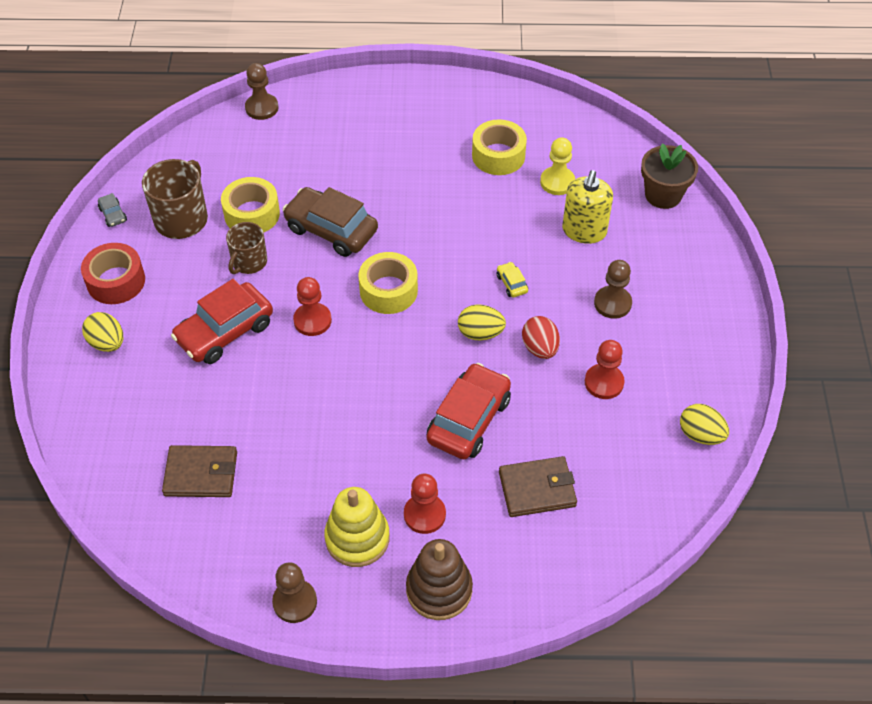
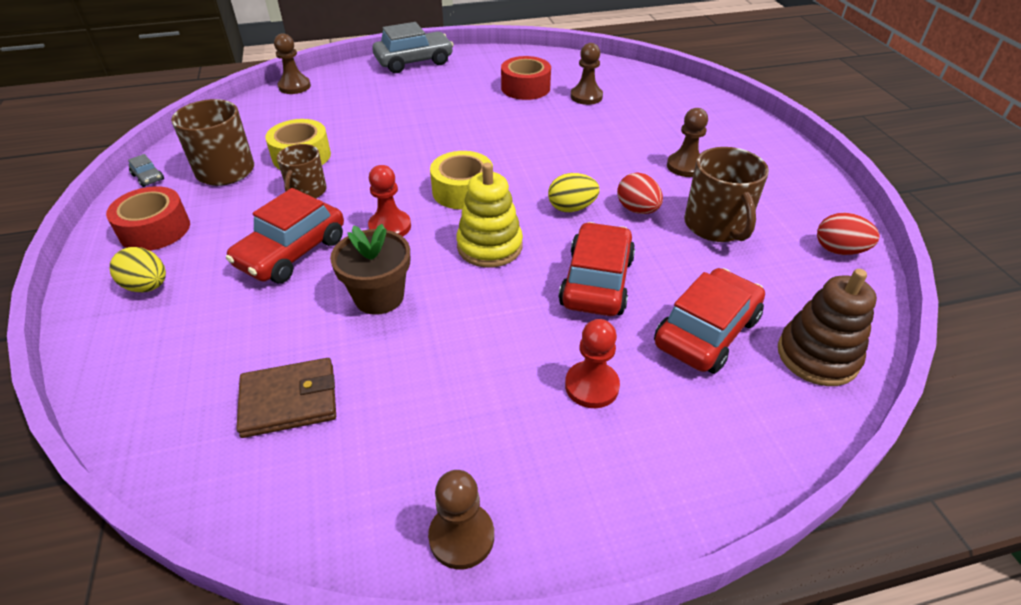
camera: 15 degrees left, 10 degrees down
(331, 230) = (387, 156): brown car -> none
(357, 538) = (519, 432): yellow stacking toy -> yellow stacking toy (489, 246)
(393, 89) = (414, 62): none -> grey car
(439, 589) = (651, 471): brown stacking toy -> brown stacking toy (817, 356)
(498, 155) = (525, 88): yellow tape -> red tape
(512, 284) = (583, 167): yellow car -> none
(537, 489) = (706, 332): brown wallet -> red car
(557, 182) = (586, 97): yellow pawn -> brown pawn
(584, 231) = (628, 123): yellow soap dispenser -> none
(604, 382) = (716, 226): red pawn -> brown mug
(663, 195) = (681, 92): brown flower pot -> brown flower pot (379, 297)
(700, 435) = (839, 250): yellow egg -> red egg

